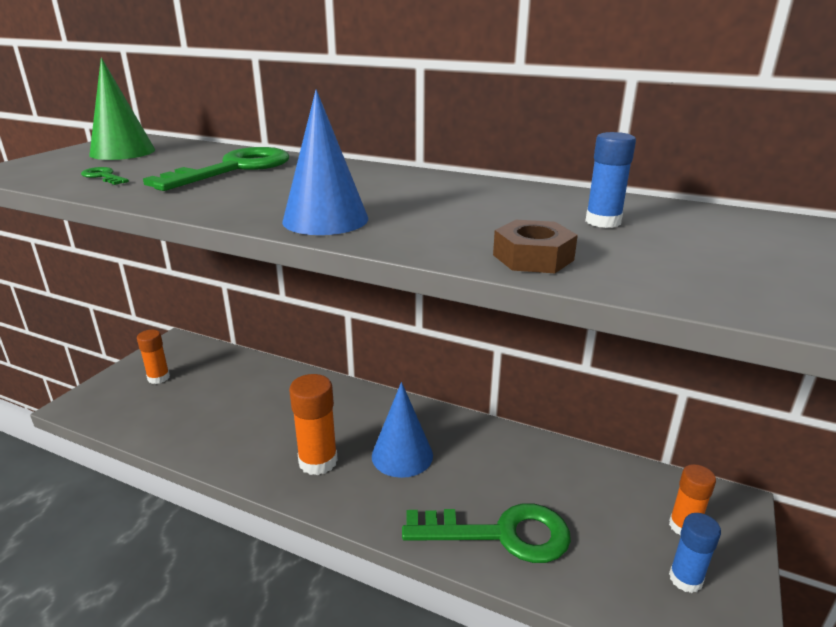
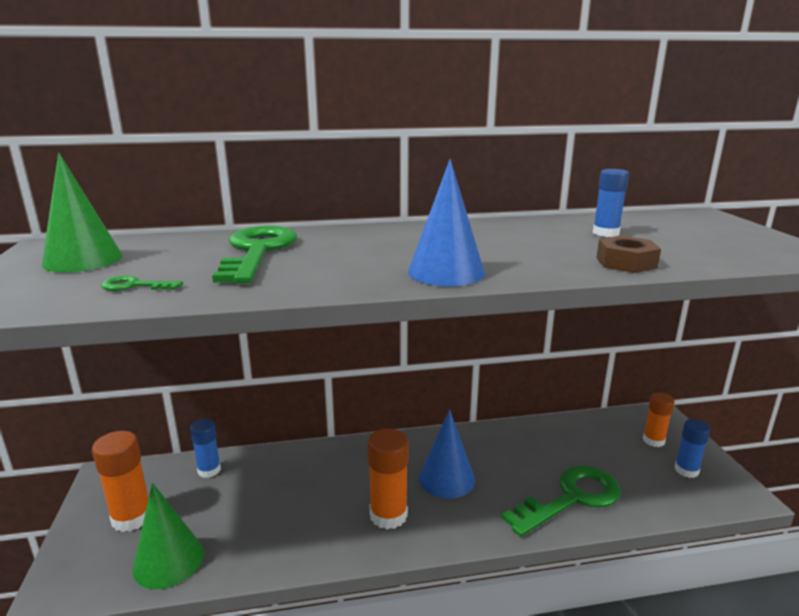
camera: 35 degrees left, 5 degrees down
(146, 418) = (168, 560): none -> green cone
(158, 378) = (132, 518): orange glue stick -> orange glue stick, size x1.52
(237, 365) = (209, 470): none -> blue glue stick

